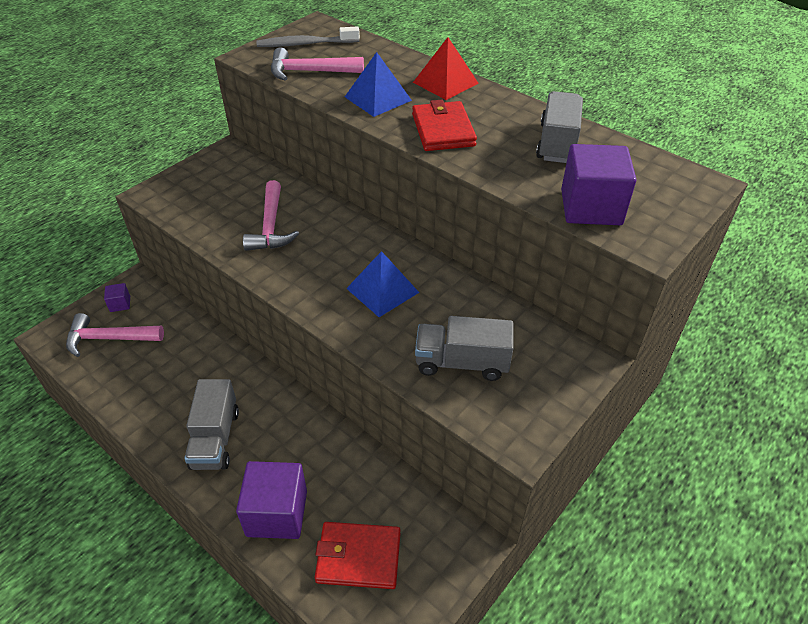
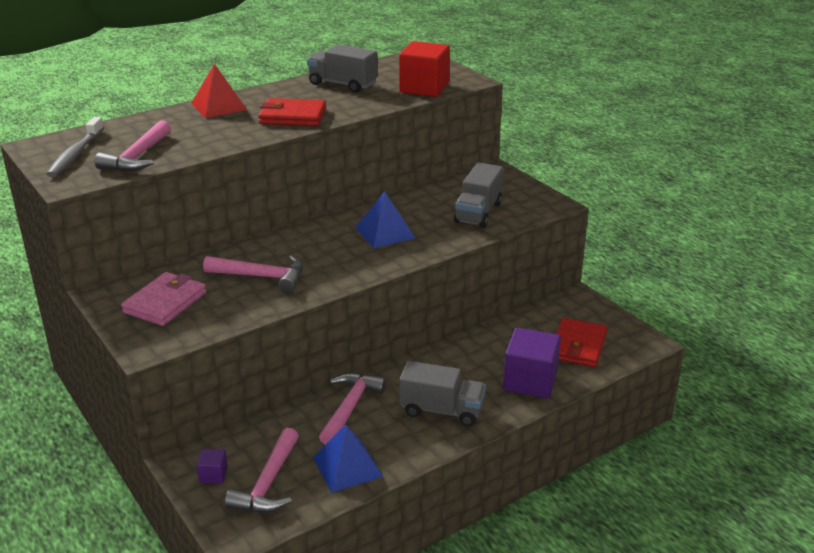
camera: 75 degrees left, 15 degrees down
(212, 366) = (350, 408): none -> pink hammer
(218, 184) = (165, 302): none -> pink wallet
(378, 98) = (219, 134): blue pyramid -> blue pyramid (347, 466)
(591, 207) = (424, 88): purple cube -> red cube

